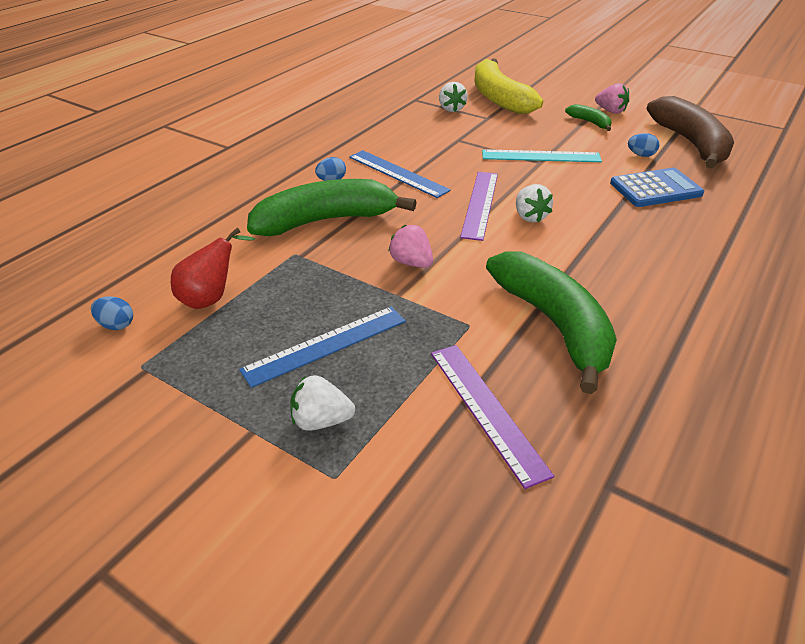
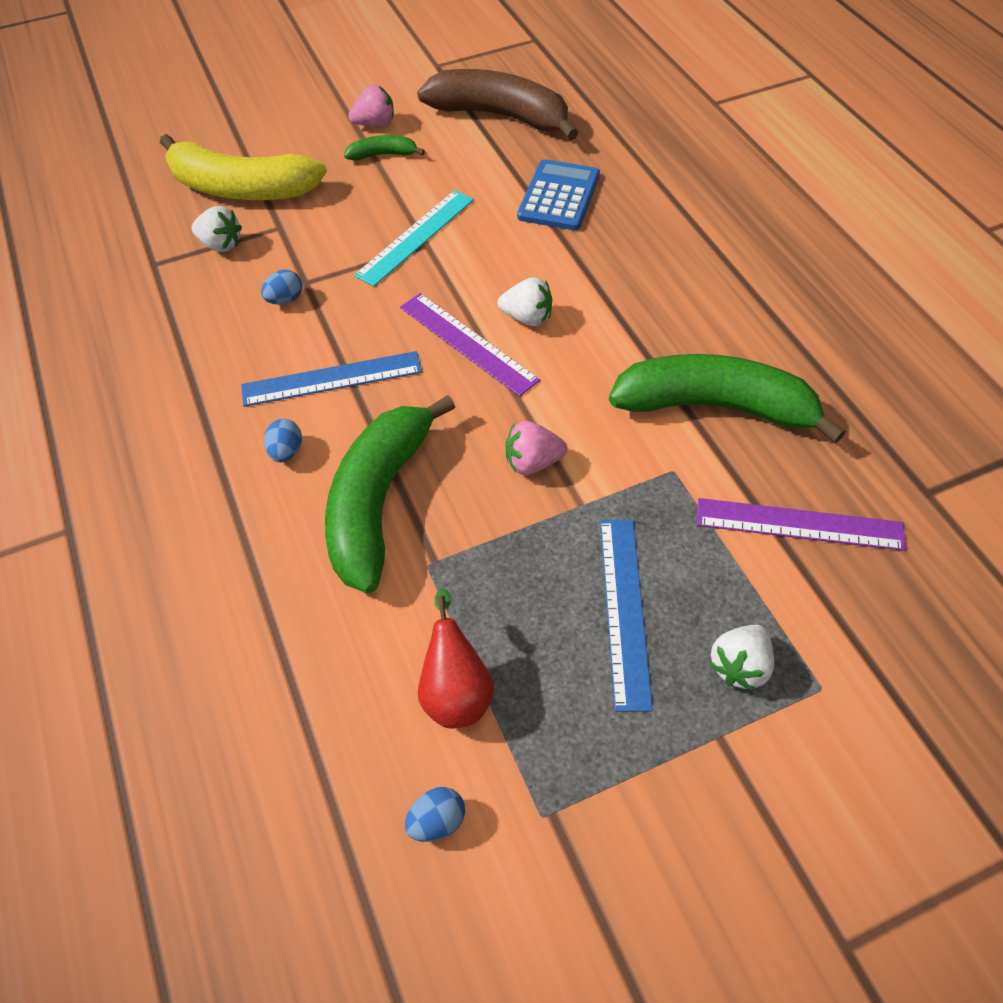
camera: 55 degrees left, 15 degrees up
(641, 155) = (488, 164): blue egg -> blue egg (285, 300)

